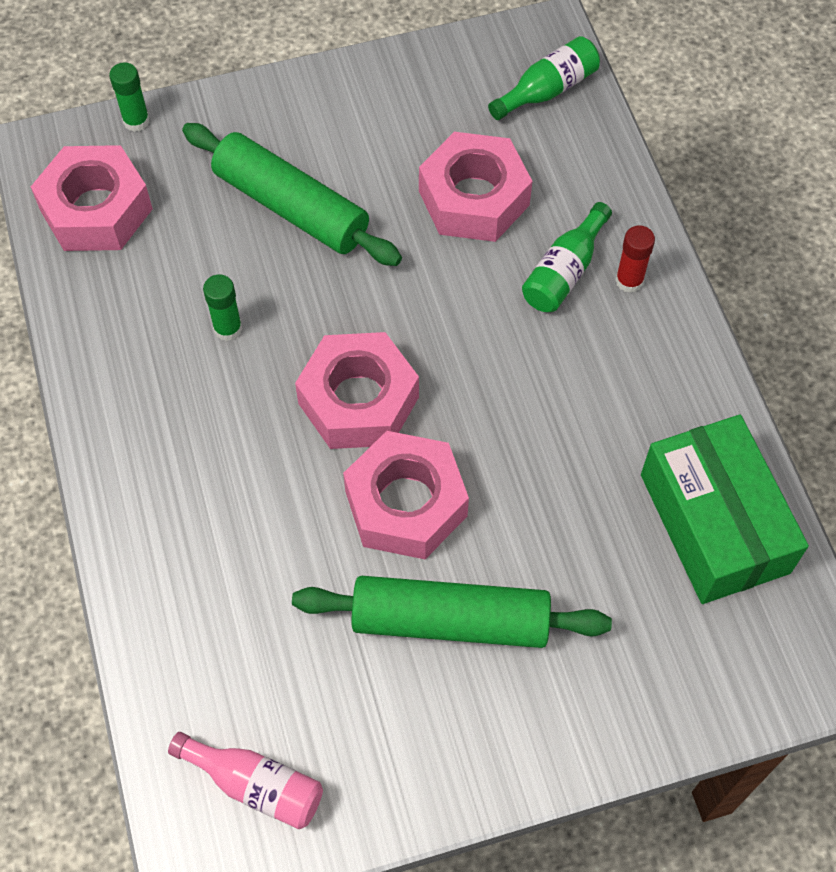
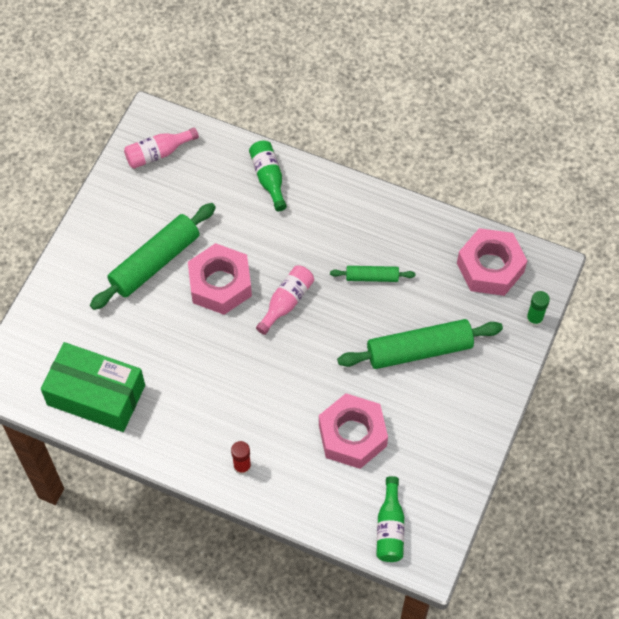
camera: 130 degrees right, 0 degrees up
(228, 328) = (372, 277): green glue stick -> green rolling pin
(358, 400) = (286, 302): pink nut -> pink bottle
(564, 272) = (273, 441): green bottle -> green bottle (268, 178)

